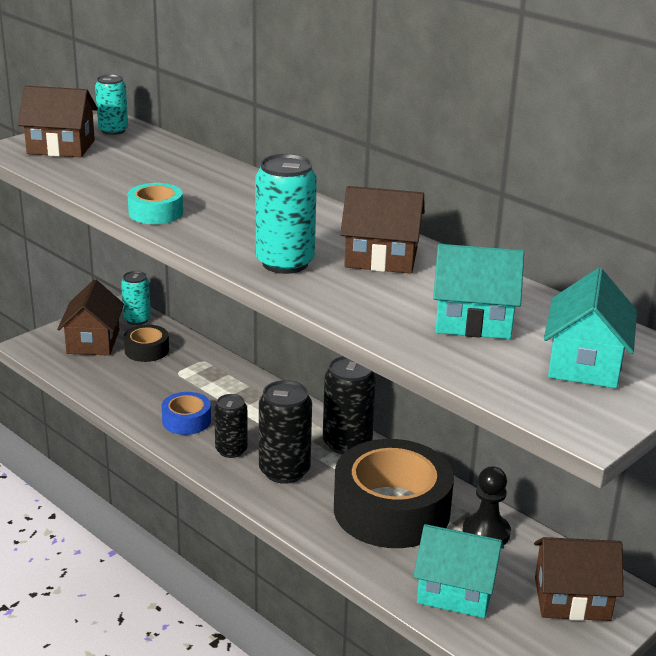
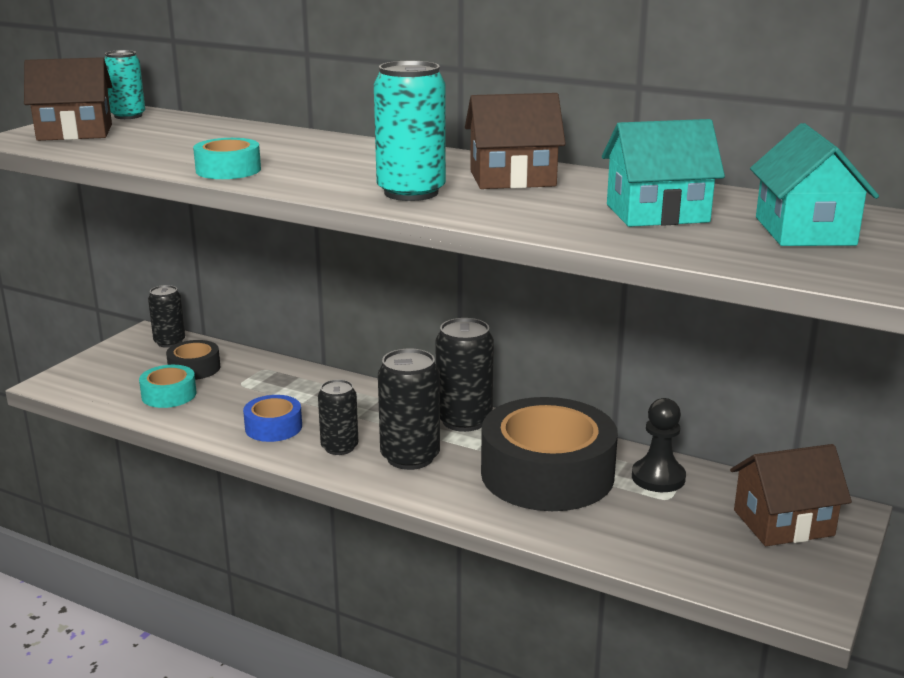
camera: 15 degrees left, 5 degrees down
(93, 342) = (127, 369): brown house -> none
(116, 373) = (169, 395): none -> turquoise tape
(137, 319) = (169, 342): turquoise can -> black can
(456, 591) = (662, 539): turquoise house -> none

